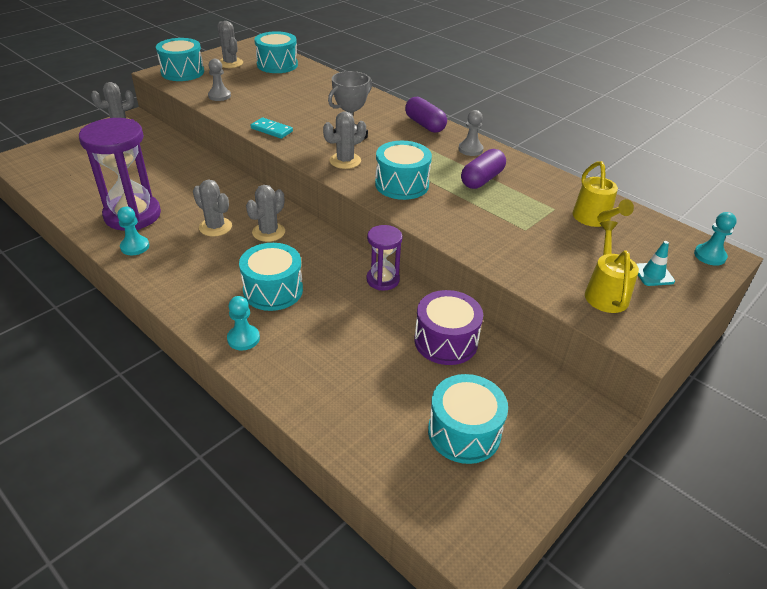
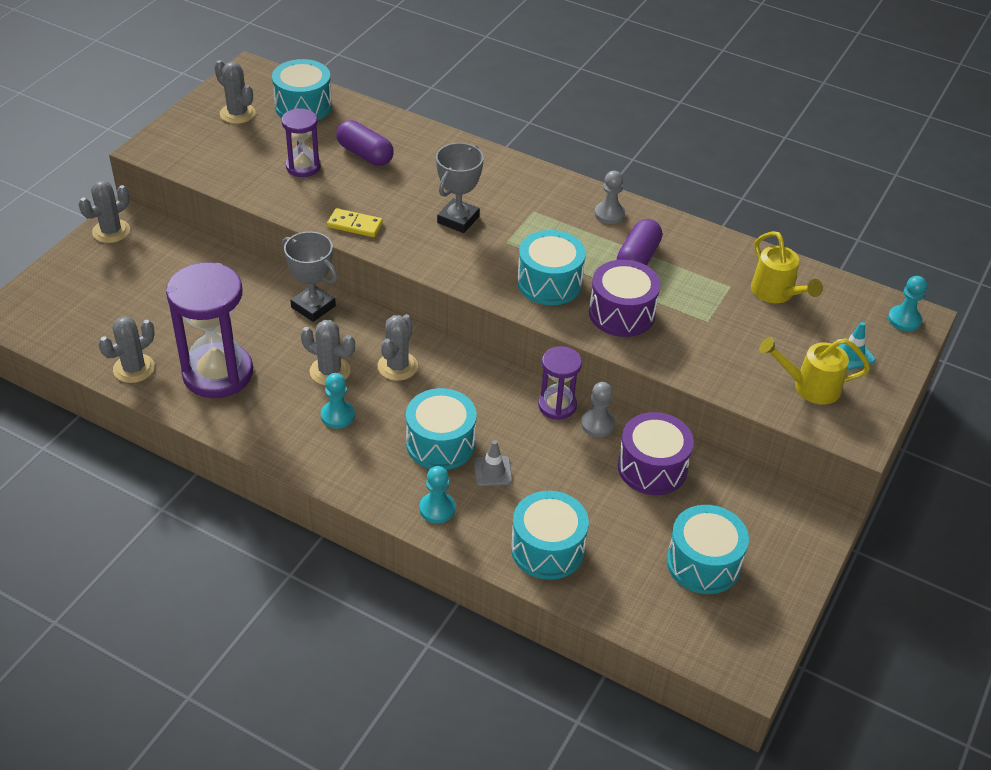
camera: 15 degrees left, 5 degrees up
(135, 247) = (248, 417): turquoise pawn -> turquoise pawn (337, 415)
(182, 72) = (181, 142): turquoise drum -> turquoise drum (547, 549)
(219, 96) = (256, 177): grey pawn -> grey pawn (597, 424)
(228, 185) = (313, 307): none -> grey trophy
(256, 94) = (303, 167): none -> purple hourglass
(272, 130) = (355, 225): turquoise domino -> yellow domino
(305, 319) = (492, 471): none -> grey traffic cone
(345, 161) = (468, 259): grey cactus -> grey cactus (134, 368)
(424, 125) = (540, 182): purple capsule -> purple capsule (365, 154)
(453, 213) = (621, 313): none -> purple drum
(605, 292) = (809, 386): yellow watering can -> yellow watering can turned 75 degrees counterclockwise

